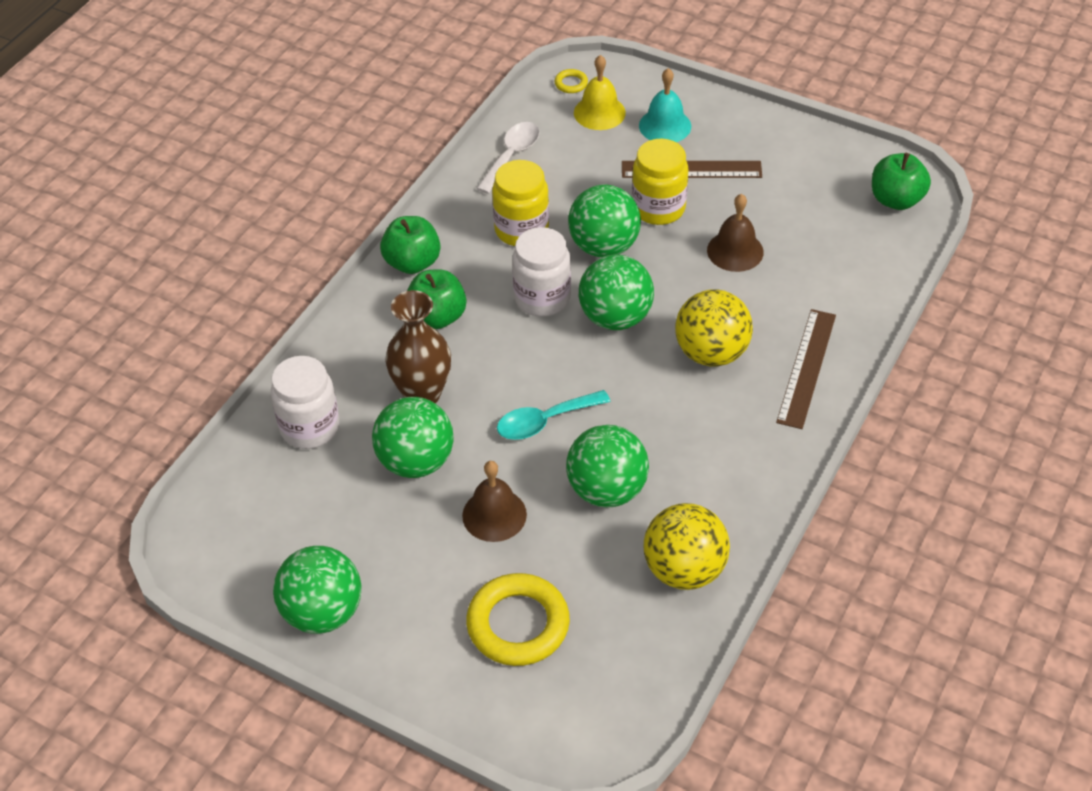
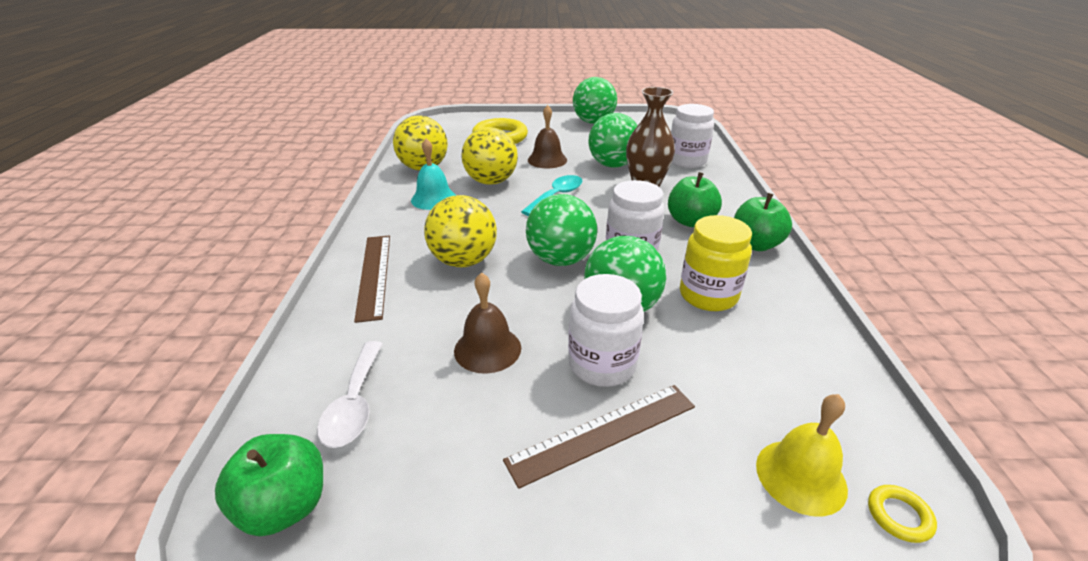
camera: 150 degrees right, 15 degrees down
(511, 156) = (813, 363): white spoon -> white spoon (355, 404)
(606, 490) = (491, 181): green ball -> yellow ball
(658, 208) = (602, 365): yellow jar -> white jar
(665, 126) = (696, 495): turquoise bell -> turquoise bell (433, 199)

